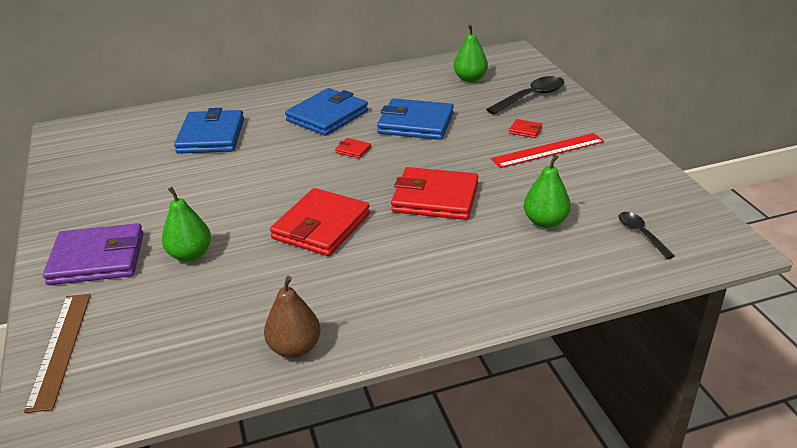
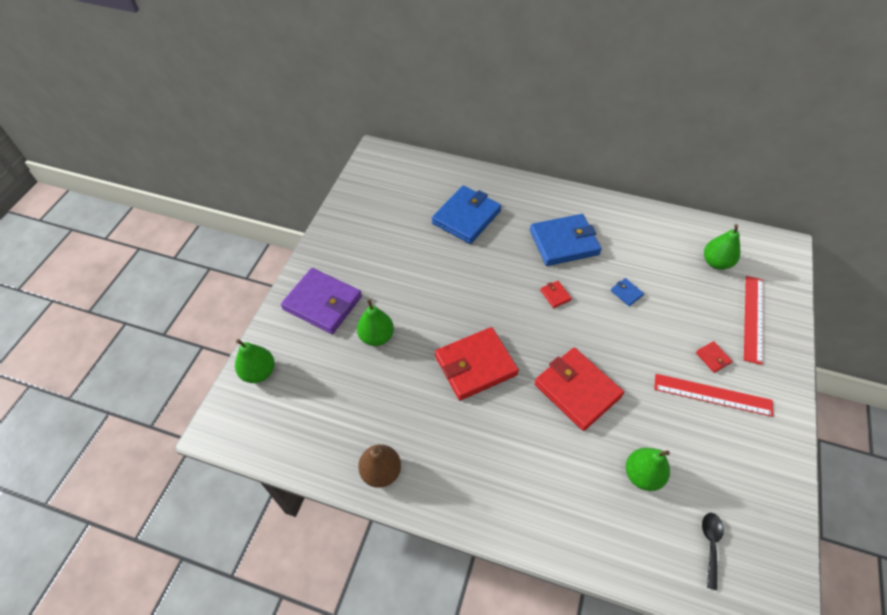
camera: 35 degrees right, 20 degrees up
(60, 349) = (259, 372): brown ruler -> green pear
(416, 123) = (626, 293): blue wallet -> blue wallet, size x0.41
(531, 97) = (753, 318): black spoon -> red ruler

